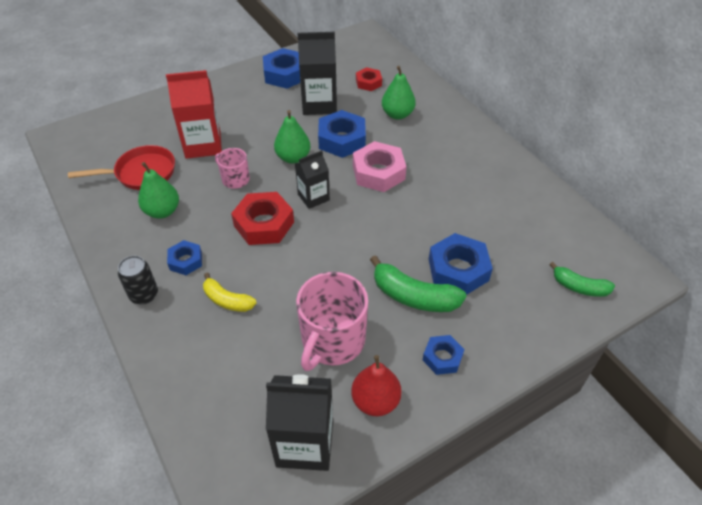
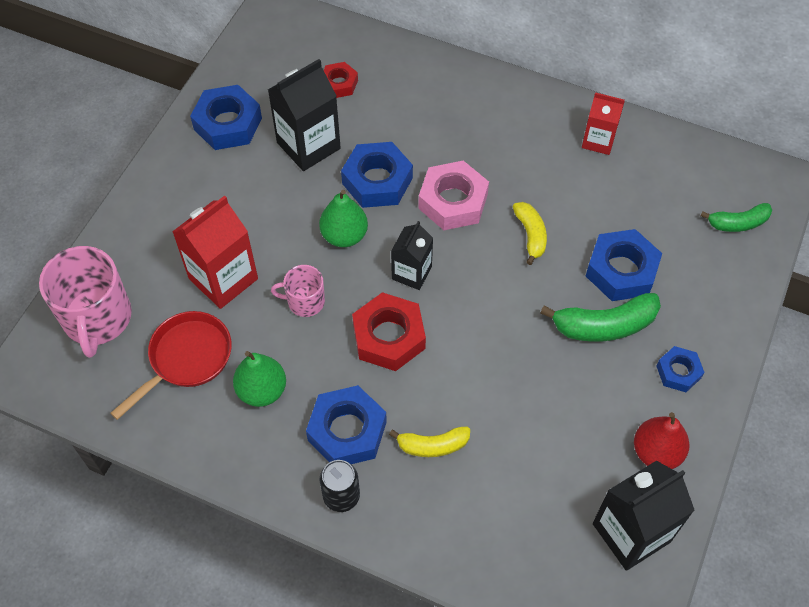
camera: 35 degrees left, 10 degrees up
(186, 261) = (347, 431): blue nut -> blue nut, size x1.73
(332, 341) = (570, 420): pink mug -> pink mug (97, 318)
(397, 114) = (409, 112): green pear -> none
(412, 216) = (530, 235): none -> yellow banana
(513, 186) = (598, 141): none -> red carton

